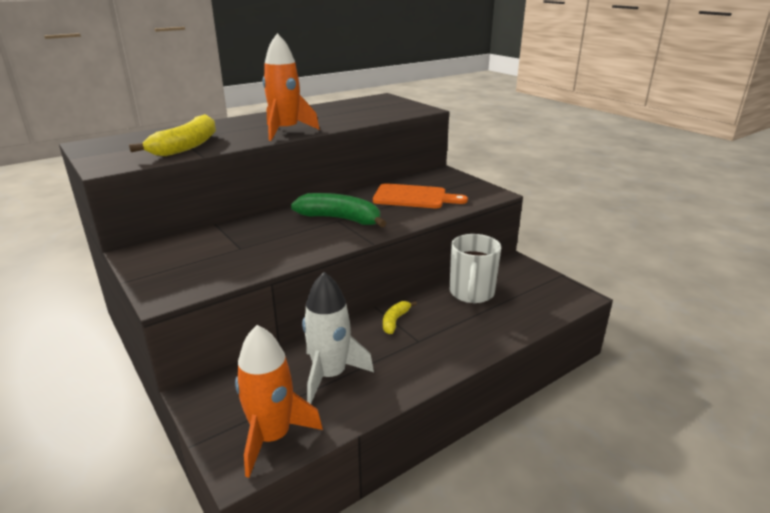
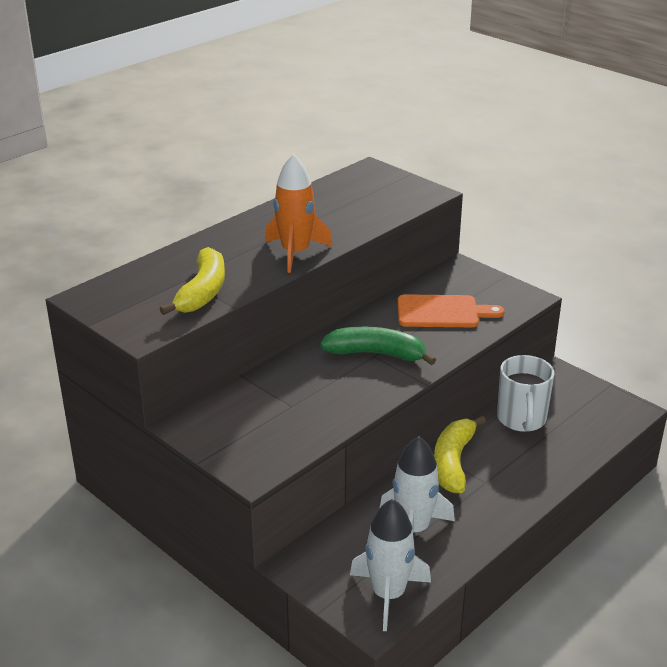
camera: 10 degrees left, 5 degrees up
(272, 437) = (388, 595): orange rocket -> white rocket
(395, 321) = (453, 462): yellow banana -> yellow banana, size x1.89

